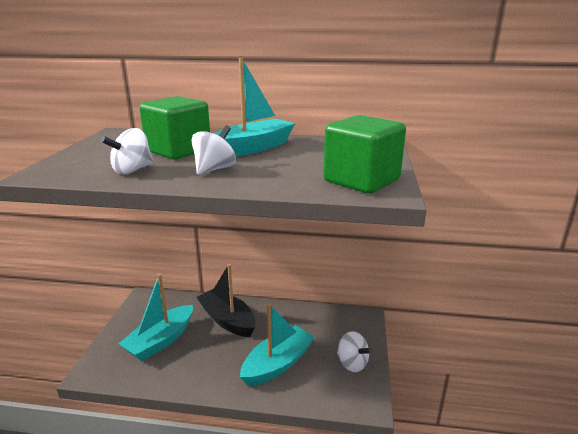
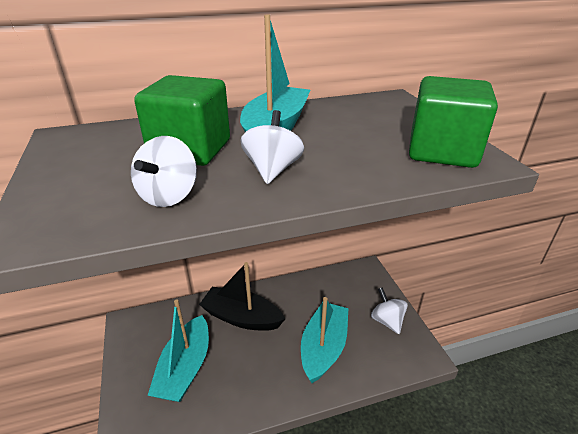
camera: 25 degrees left, 10 degrees up
(352, 363) = (387, 321): white spinning top -> white spinning top turned 135 degrees counterclockwise

